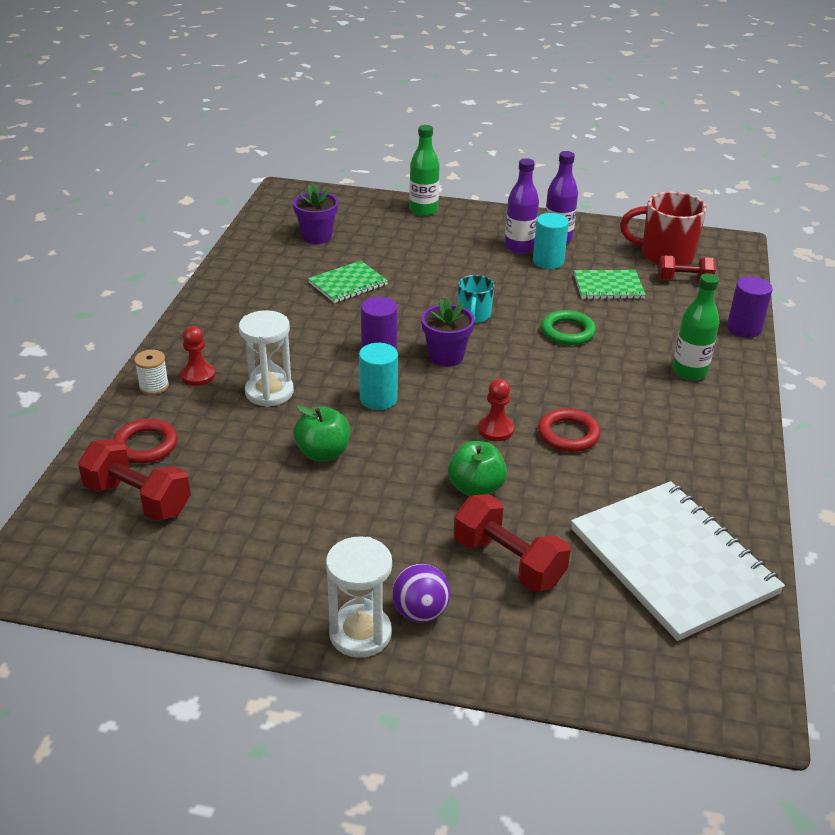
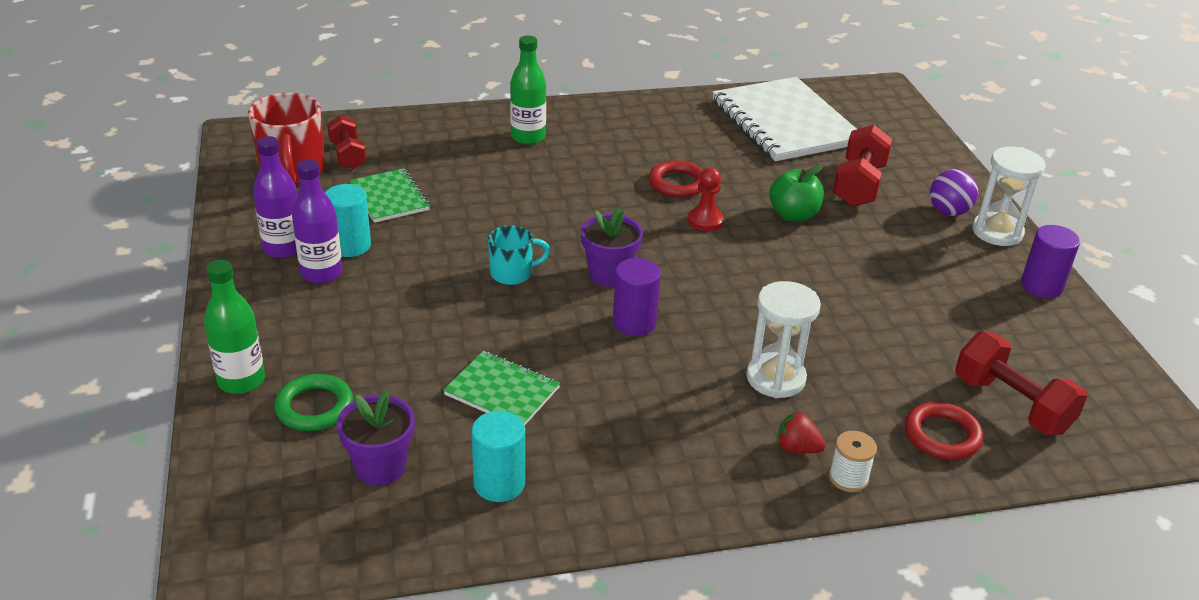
camera: 115 degrees left, 0 degrees up
(138, 499) = (1011, 404): red dumbbell -> red dumbbell turned 45 degrees counterclockwise
(198, 375) = (797, 448): red pawn -> red strawberry
(323, 453) = (832, 309): green apple -> none
(378, 399) = (720, 299): turquoise cylinder -> turquoise cylinder (499, 483)
(567, 332) = (504, 209): green ring -> green ring (314, 407)
(672, 561) = (785, 122): white notebook -> white notebook turned 60 degrees counterclockwise
(744, 328) = (430, 117): purple cylinder -> purple cylinder (1041, 286)

